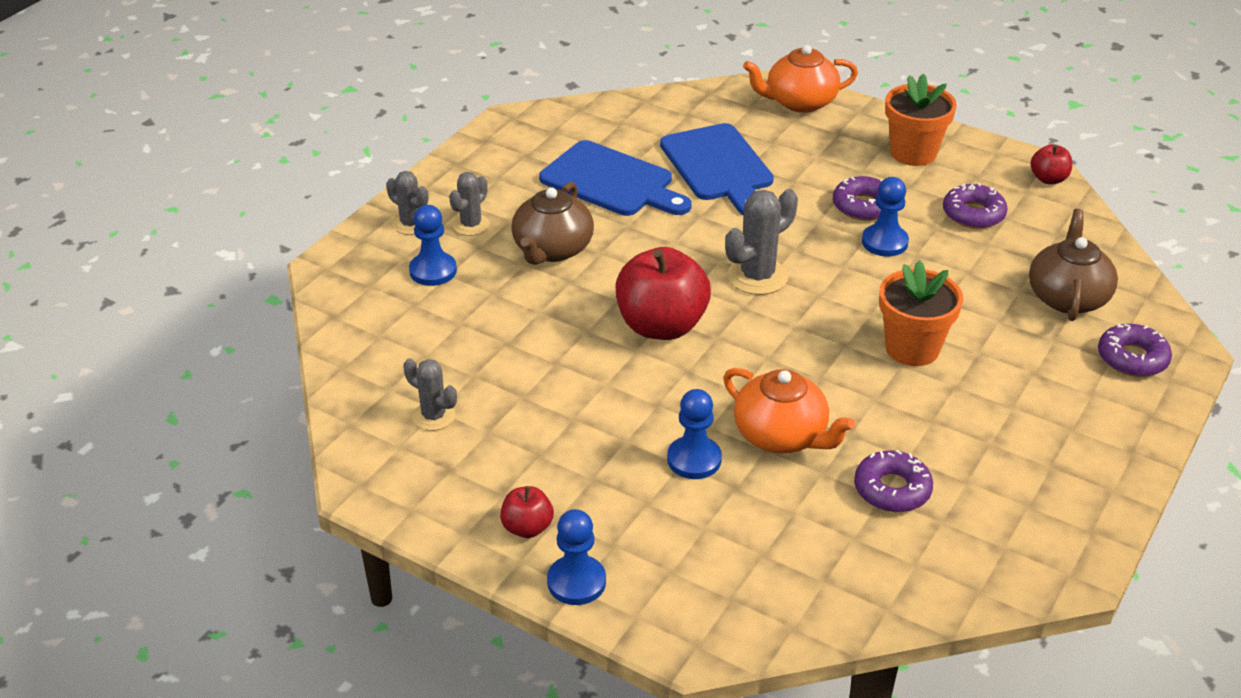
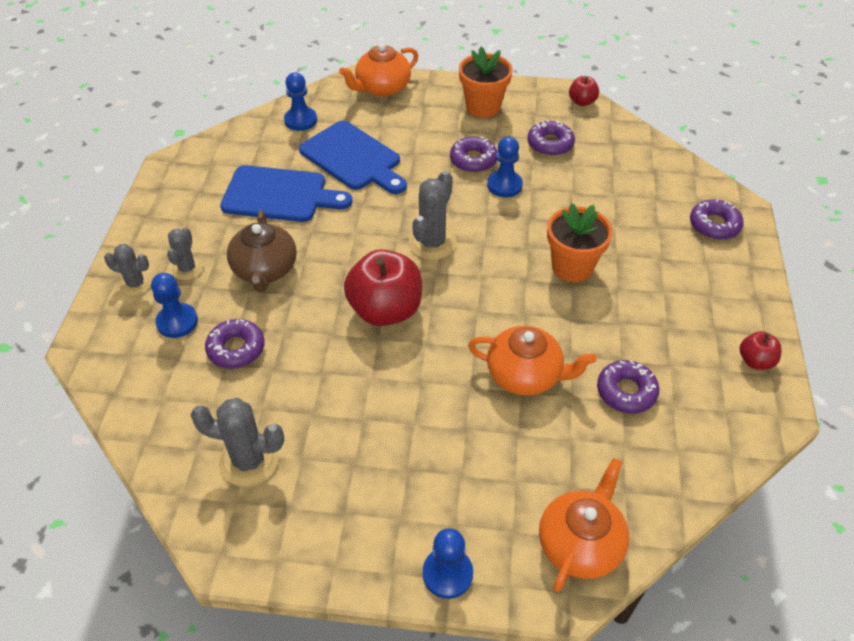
camera: 25 degrees left, 10 degrees up
(434, 416) = (249, 461): grey cactus -> grey cactus, size x1.57
(479, 313) = (236, 349): none -> purple donut
(527, 528) = (381, 538): red apple -> red apple (755, 361)
(694, 459) = (474, 421): blue pawn -> blue pawn (300, 120)
(738, 608) = (580, 544): none -> orange teapot
(1067, 297) = (647, 190): brown teapot -> none

